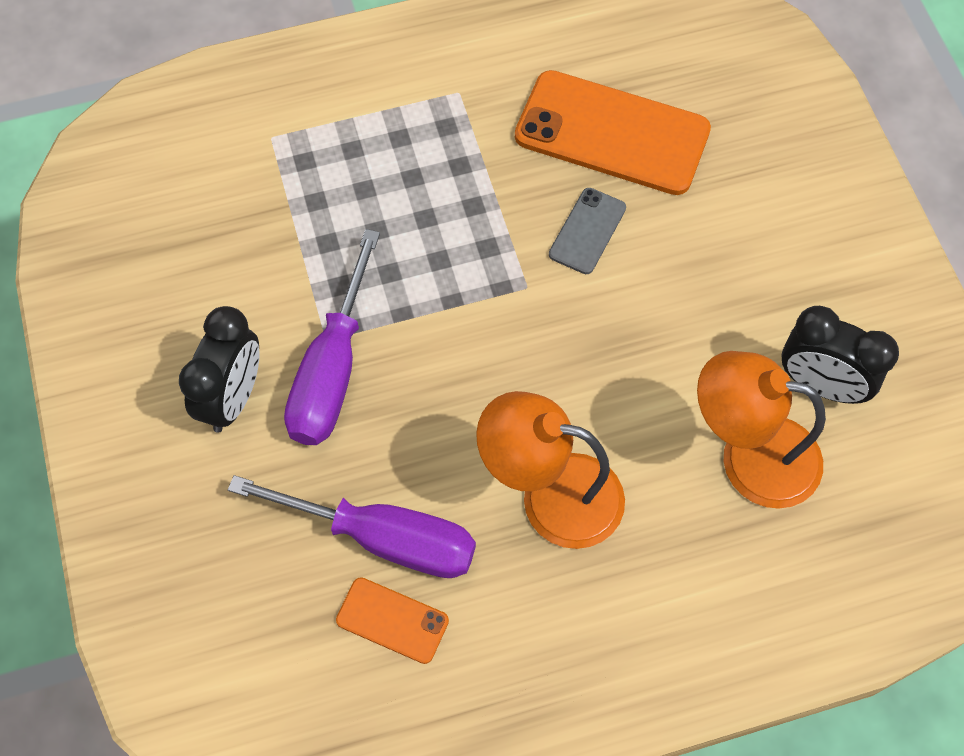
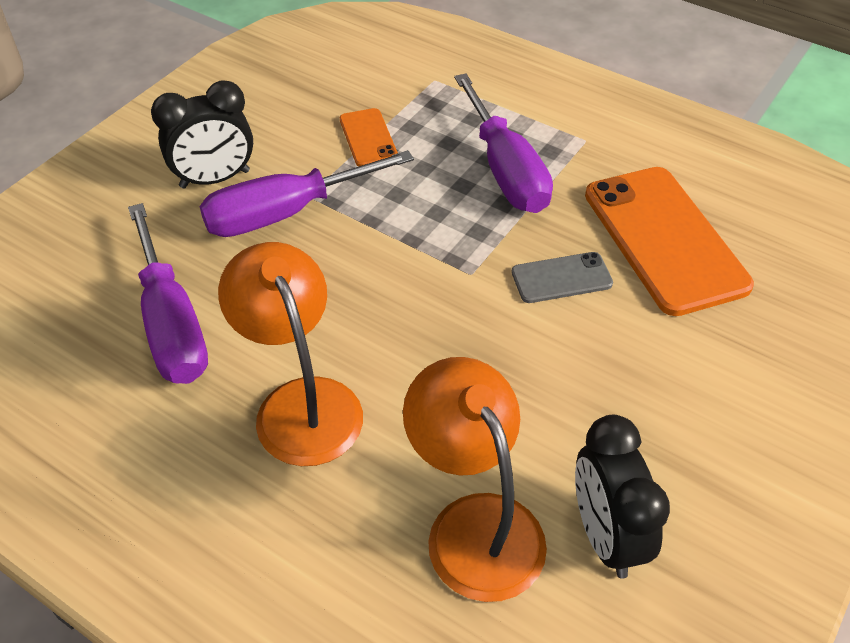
camera: 50 degrees right, 15 degrees down
(392, 620) = (104, 371): orange phone -> orange phone (368, 138)
(437, 175) = (505, 170): none -> purple screwdriver

